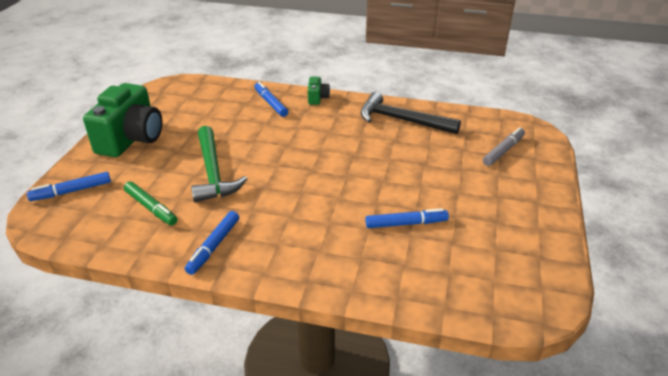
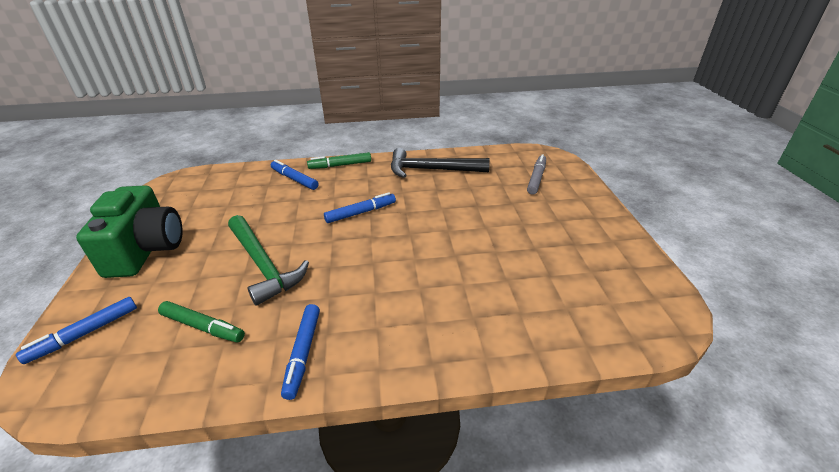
camera: 20 degrees left, 0 degrees up
(317, 98) = (340, 165): green camera -> green marker
(406, 224) = (495, 268): blue marker -> blue marker (361, 213)

